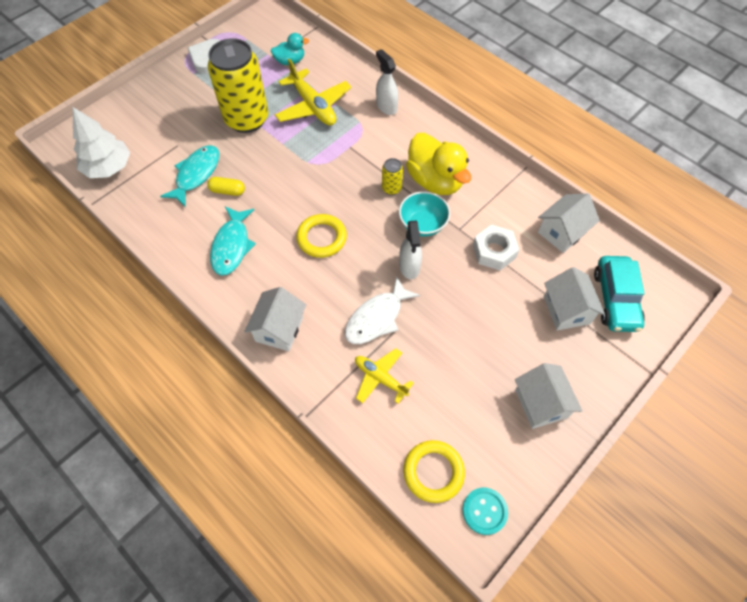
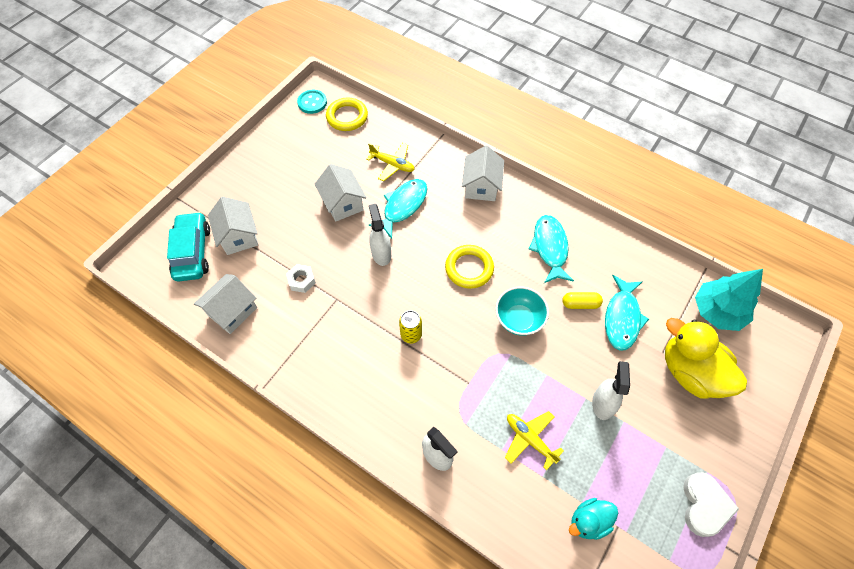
camera: 170 degrees right, 0 degrees up
(108, 167) = (717, 311): white tree -> turquoise tree
(247, 119) = (602, 403): yellow can -> white spray bottle
(313, 106) = (530, 439): yellow plane -> yellow plane, size x0.62
(377, 318) = (403, 206): white fish -> turquoise fish
(422, 224) = (373, 298): turquoise bowl -> turquoise bowl (519, 319)
(435, 181) = (365, 352): yellow duck -> yellow duck (690, 372)
(494, 251) = (302, 280): white nut -> white nut, size x0.66
(541, 403) = (269, 165): white house -> white house (343, 203)

